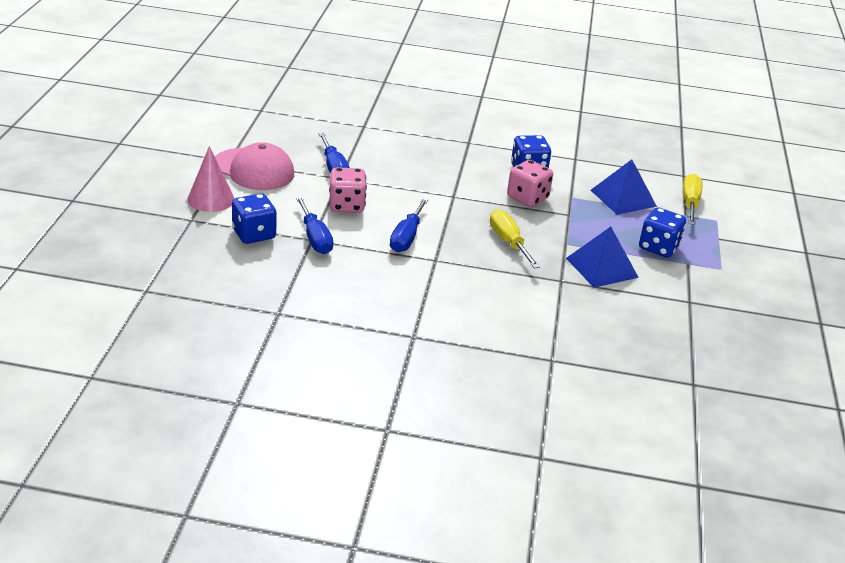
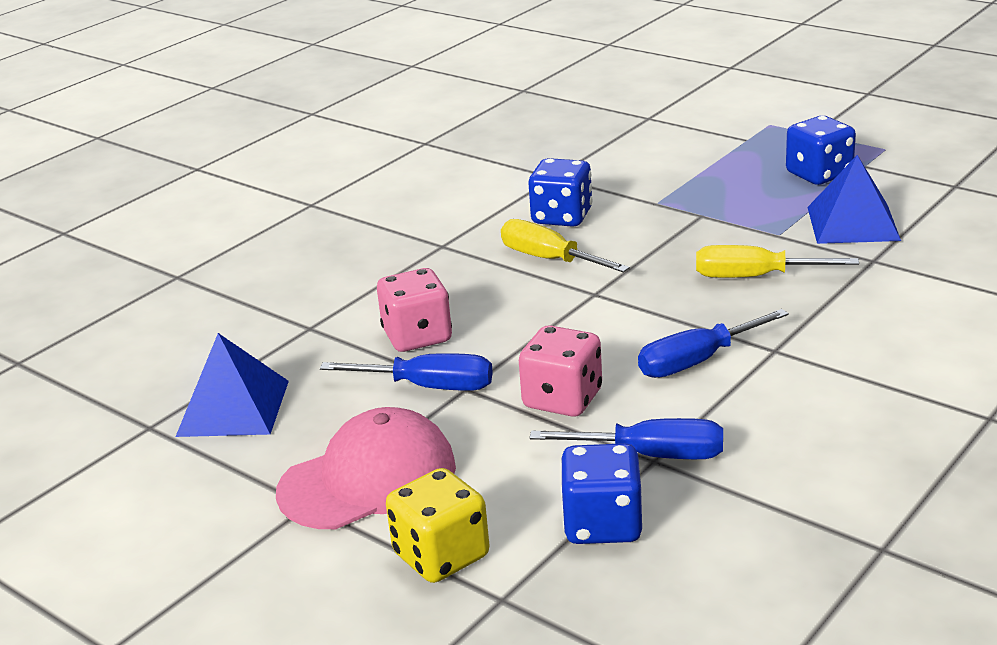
camera: 55 degrees left, 5 degrees down
(211, 199) = (441, 556): pink cone -> yellow dice
(407, 237) = (697, 361): blue screwdriver -> blue screwdriver turned 105 degrees clockwise
(527, 198) = (639, 235): pink dice -> pink dice (417, 336)
(623, 198) = (681, 168): blue pyramid -> blue pyramid (233, 408)
(690, 203) = (720, 130): yellow screwdriver -> yellow screwdriver (549, 259)

